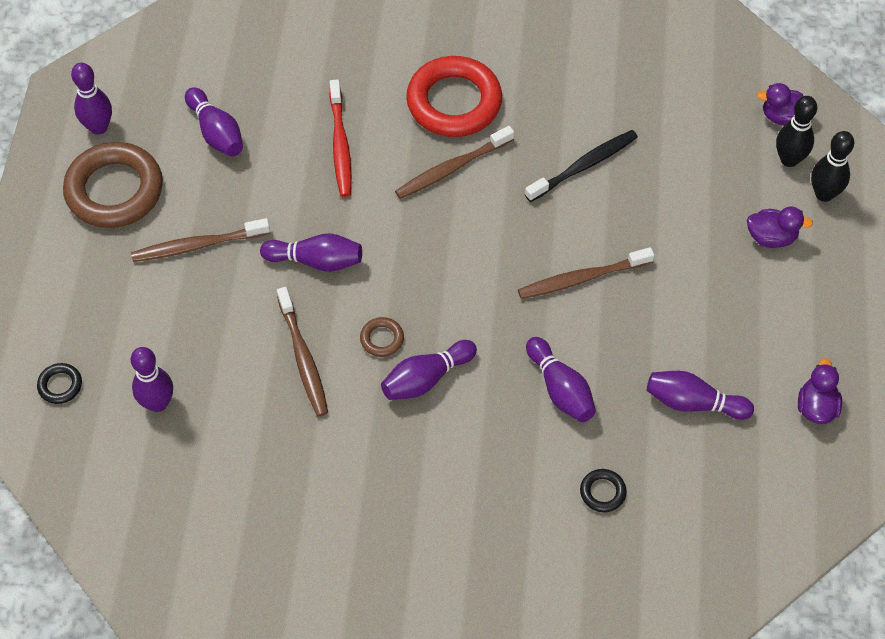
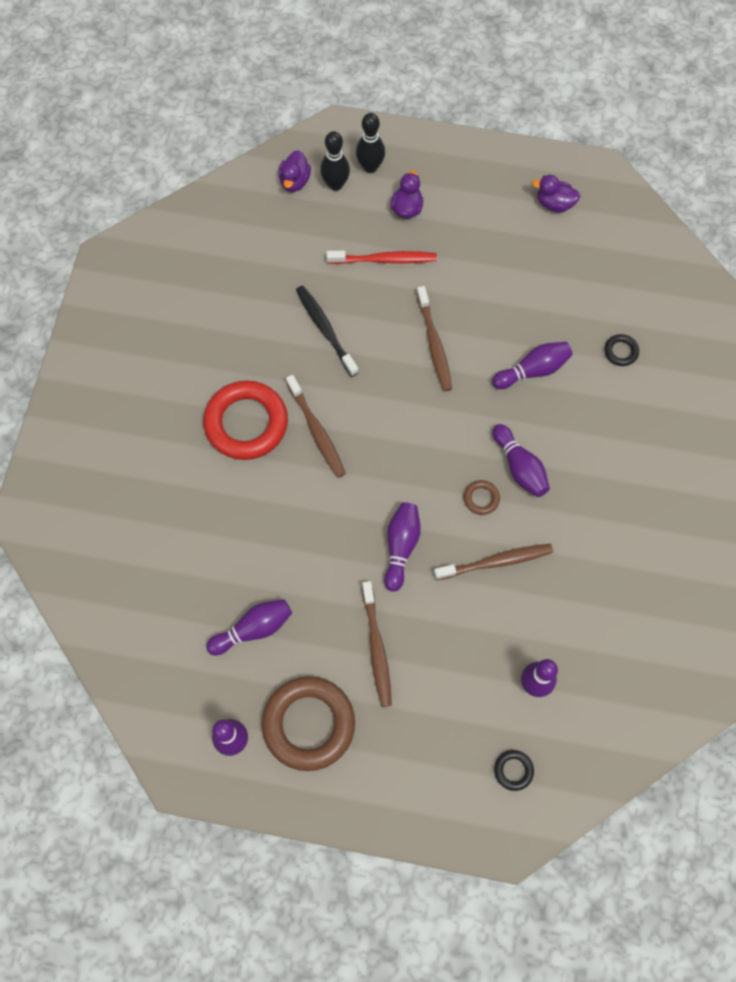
camera: 85 degrees left, 10 degrees up
(340, 144) = (280, 520): red toothbrush -> red toothbrush (384, 260)
(693, 403) = (548, 281): purple bowling pin -> none

